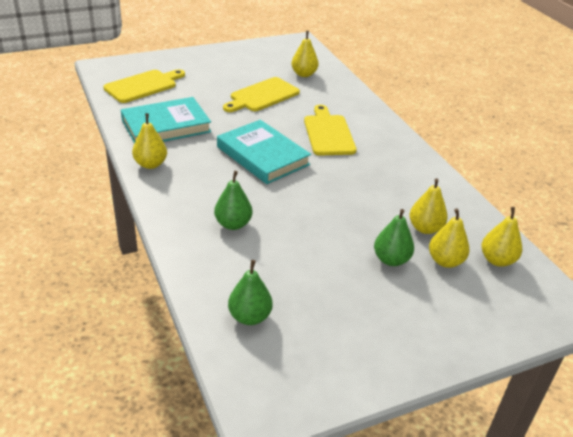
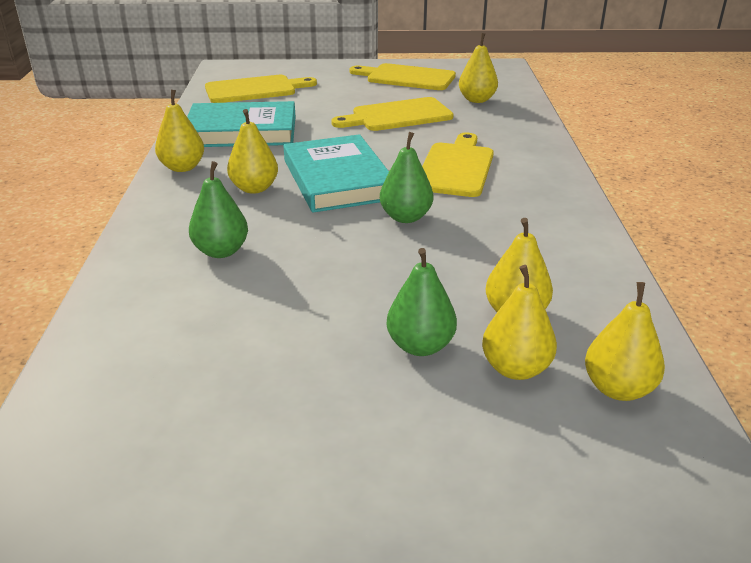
camera: 25 degrees right, 5 degrees down
(214, 172) = (254, 188): none -> yellow pear
(244, 60) = (407, 77): none -> yellow cutting board
(250, 317) = (129, 374): green pear -> green pear (406, 217)

